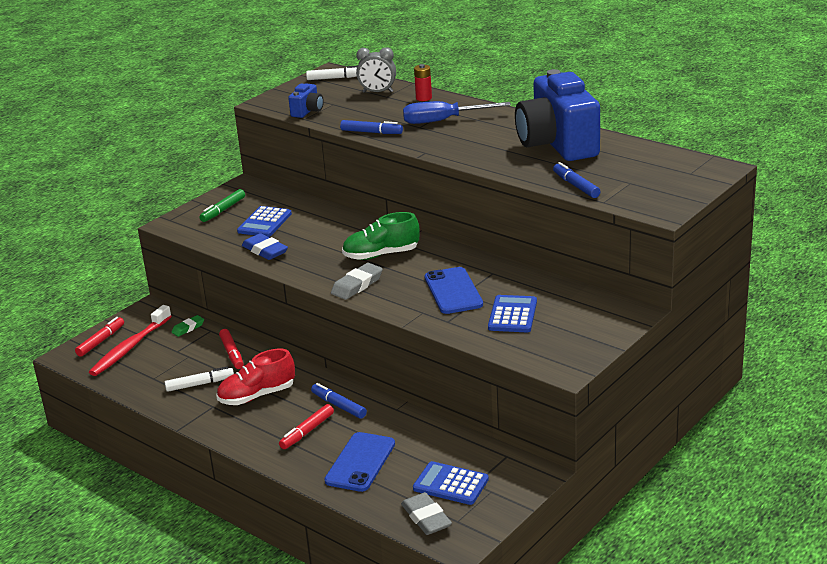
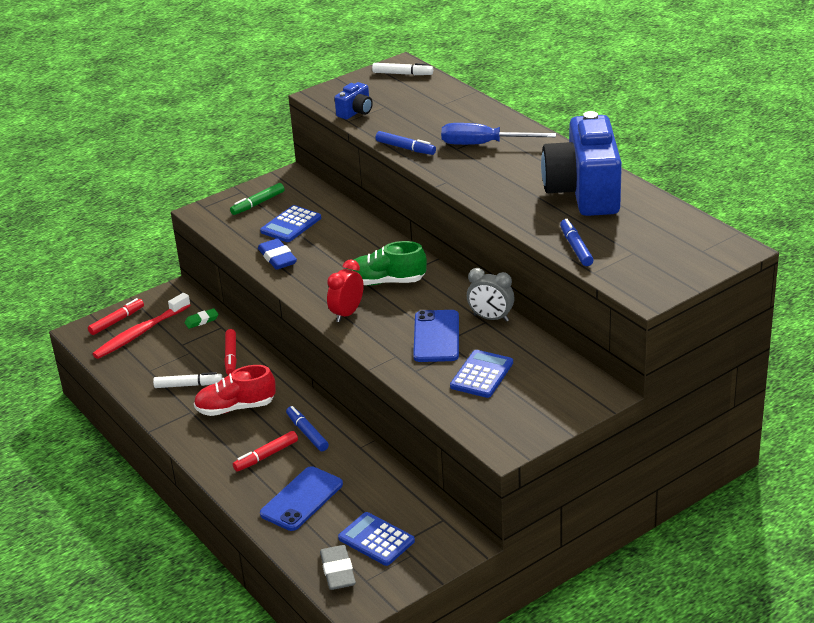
camera: 15 degrees right, 5 degrees up
(357, 285) = (347, 313): grey eraser -> red clock
(377, 92) = (436, 98): grey clock -> grey clock (491, 318)
(424, 98) = (478, 112): red battery -> none

